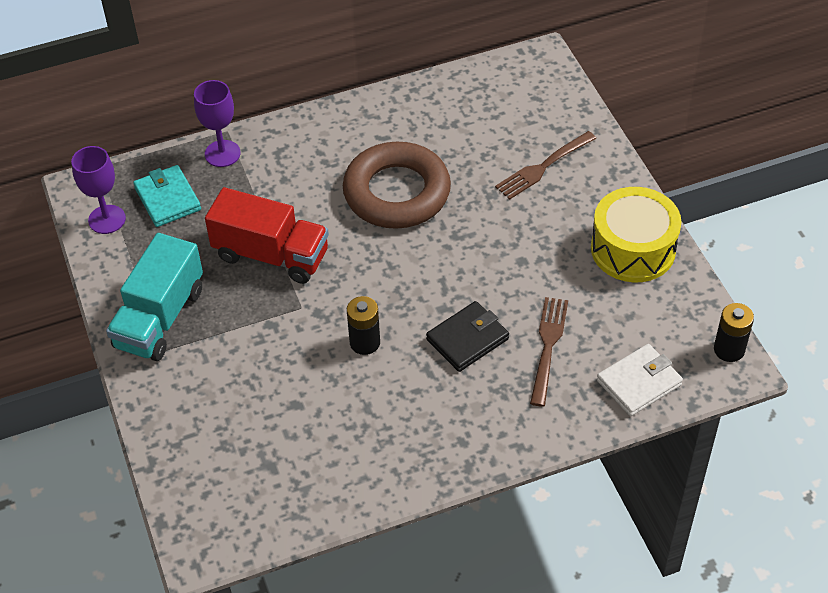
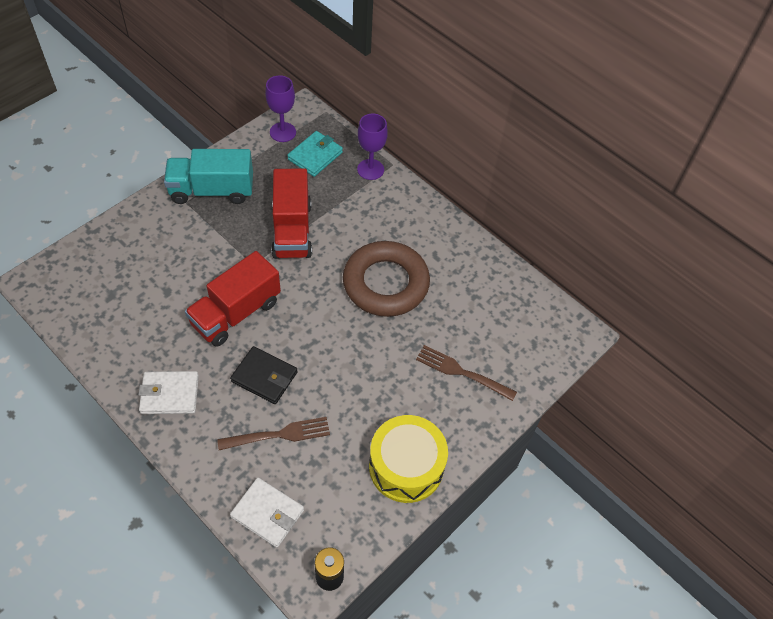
camera: 60 degrees right, 5 degrees up
(365, 342) = (236, 313): black battery -> red truck
(448, 436) = (169, 394): none -> white wallet

